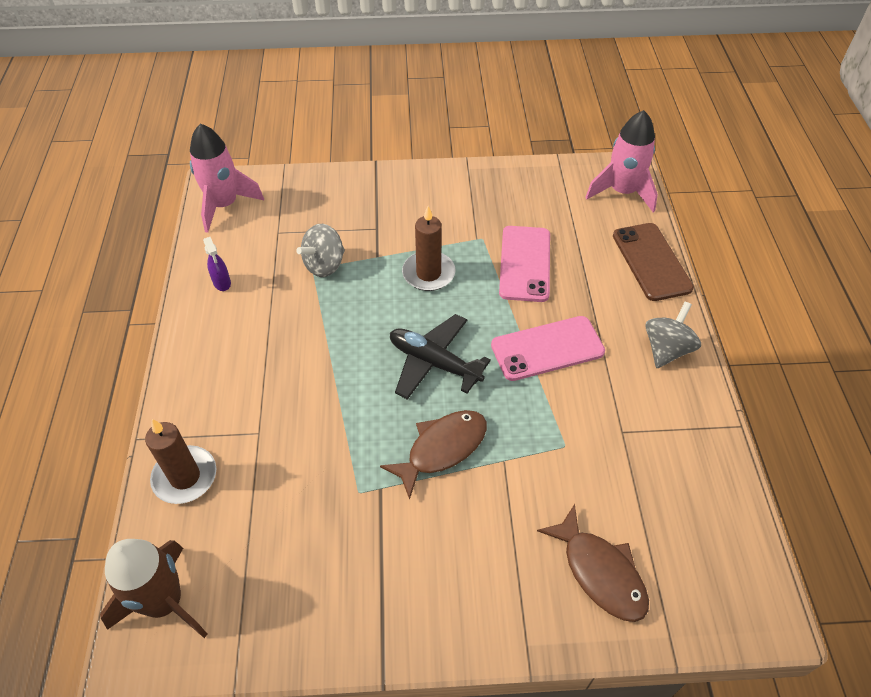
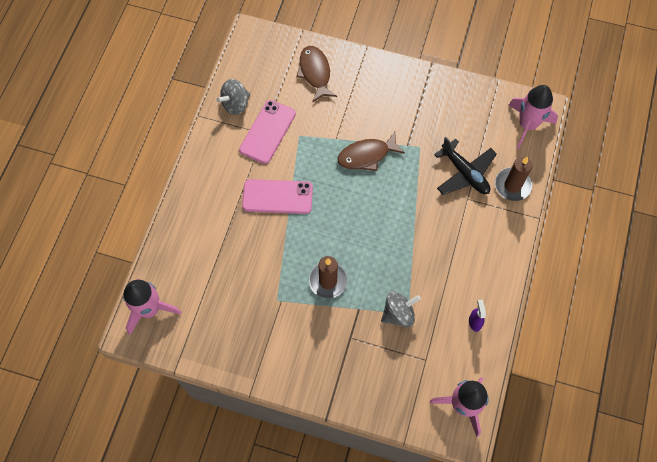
camera: 160 degrees left, 15 degrees up
(165, 602) = (527, 125): brown rocket -> pink rocket
(434, 363) = (350, 210): black plane -> black plane (465, 173)
(525, 263) = (258, 266): pink phone -> pink phone (267, 132)
(651, 261) = (172, 238): brown phone -> none
(666, 349) = (206, 172): grey spinning top -> grey spinning top (235, 104)

